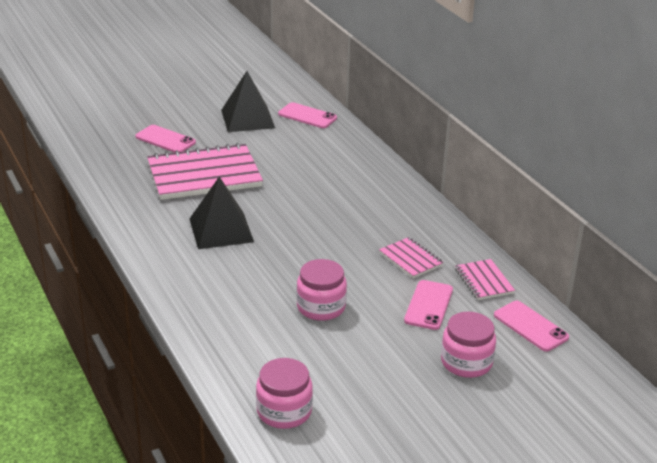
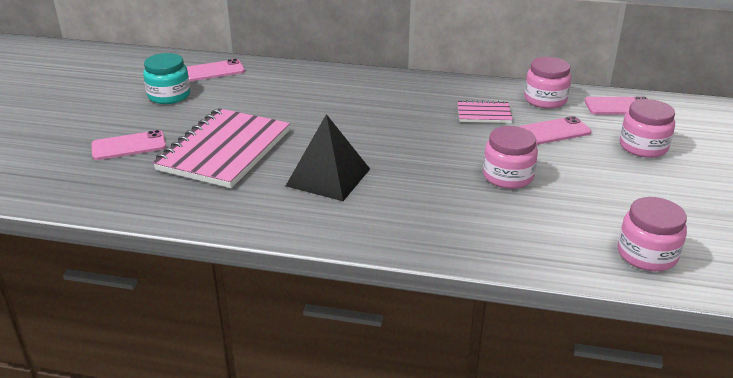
camera: 50 degrees left, 0 degrees up
(247, 119) = (169, 95): black pyramid -> turquoise jar
(429, 305) = (554, 131): pink phone -> pink phone turned 75 degrees counterclockwise
(484, 281) = (545, 100): pink notebook -> pink jar

